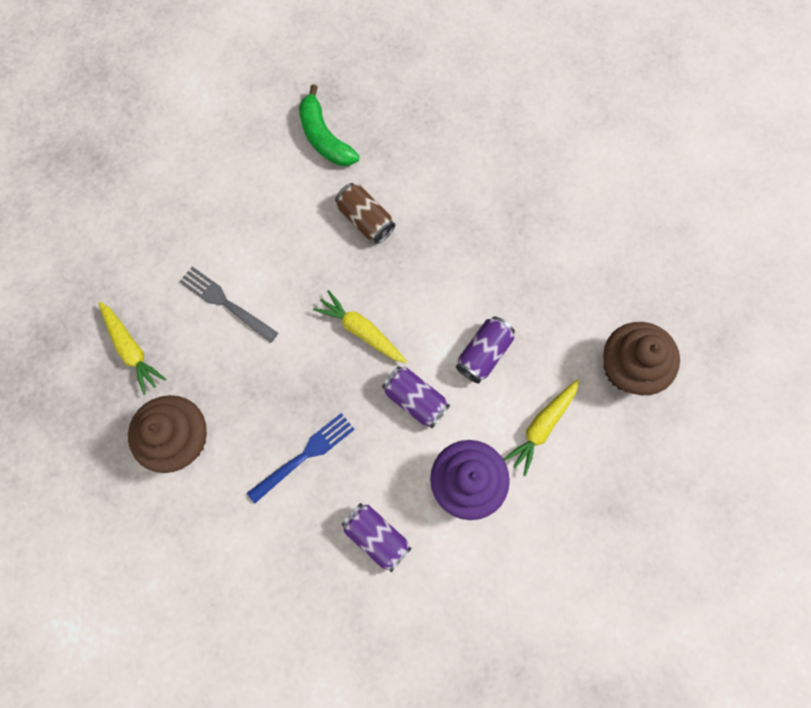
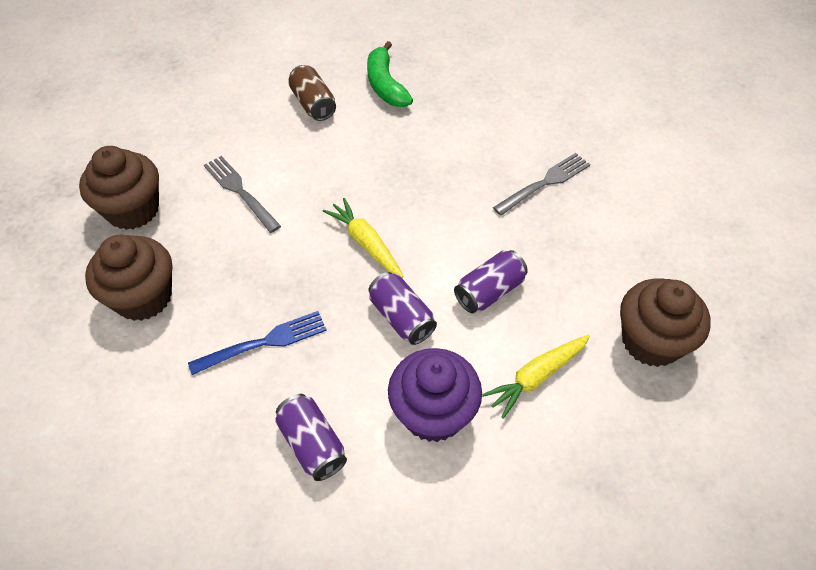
camera: 15 degrees right, 20 degrees down
(131, 349) = (133, 210): yellow carrot -> brown cupcake
(365, 220) = (402, 153): brown can -> brown can (313, 104)
(506, 222) = (545, 183): none -> grey fork

